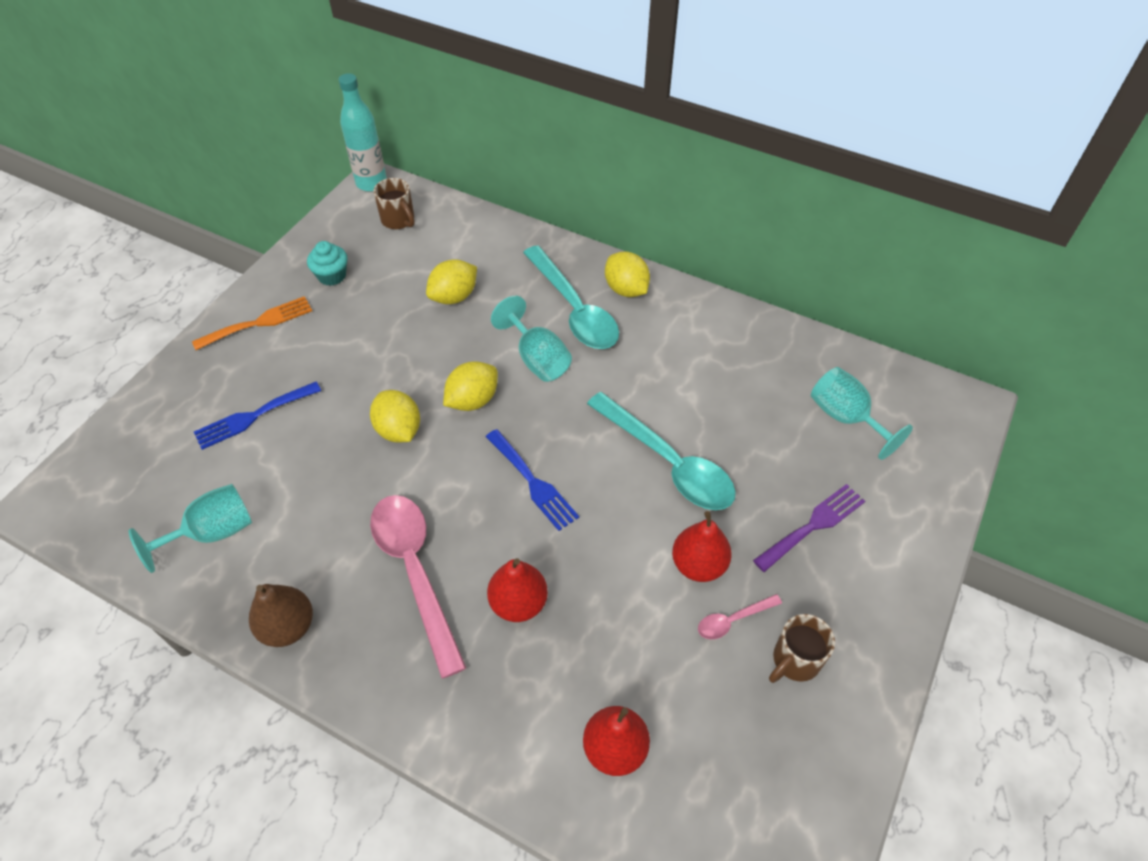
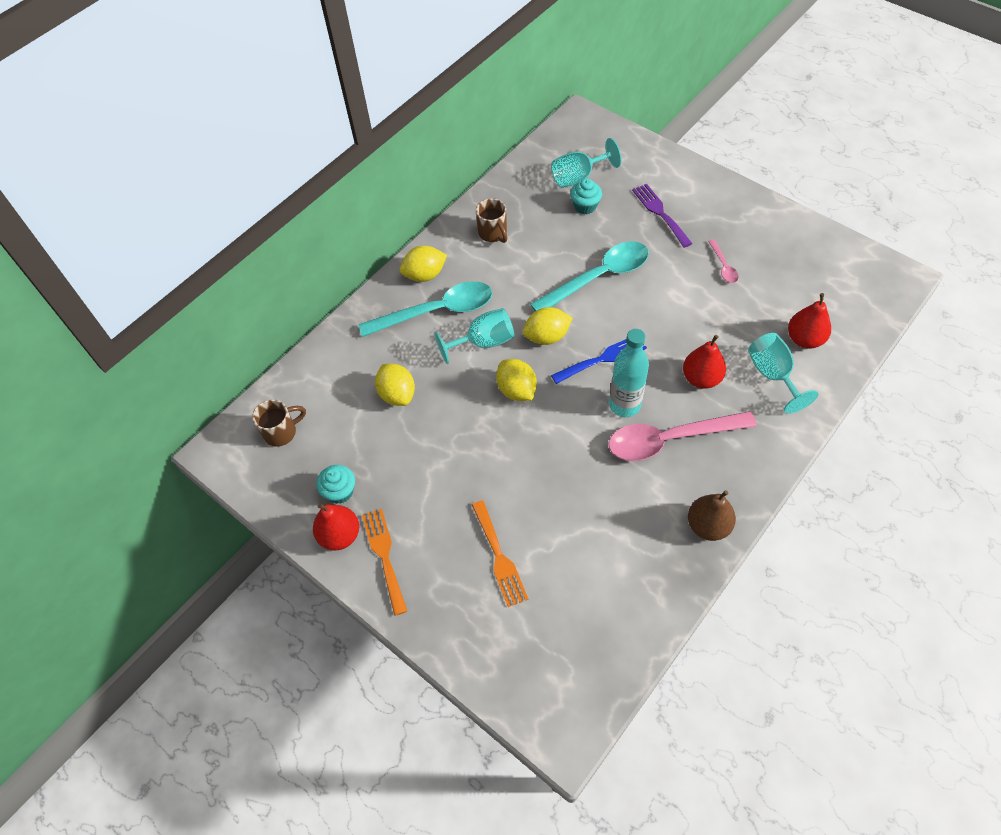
camera: 75 degrees left, 5 degrees up
(212, 532) = (617, 585): turquoise goblet -> turquoise goblet (772, 375)
(253, 417) = (499, 557): blue fork -> orange fork
(371, 183) = (216, 453): turquoise bottle -> turquoise bottle (624, 405)
(399, 430) = (536, 444): yellow lemon -> yellow lemon (547, 336)
(698, 565) = (682, 276): red pear -> red pear (340, 535)
(793, 432) = (585, 206): none -> turquoise cupcake
(795, 660) = (752, 243): brown mug -> brown mug (493, 233)

